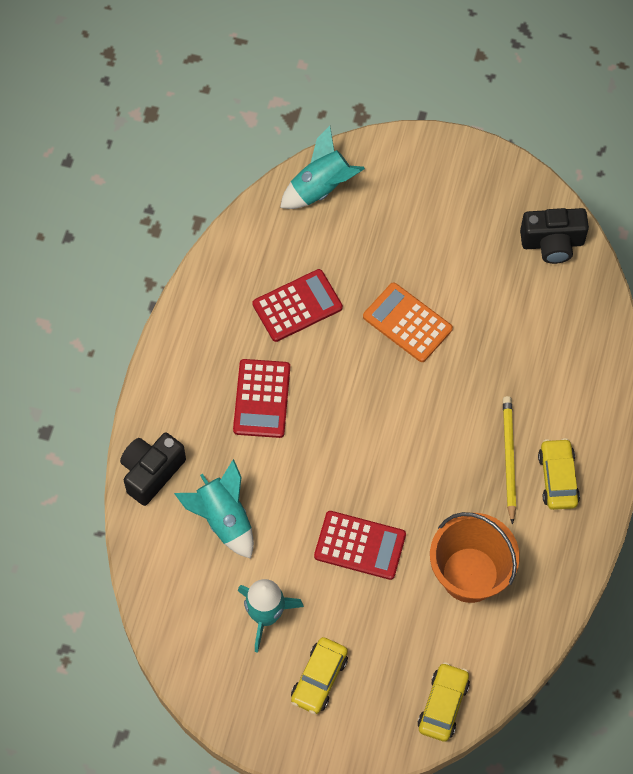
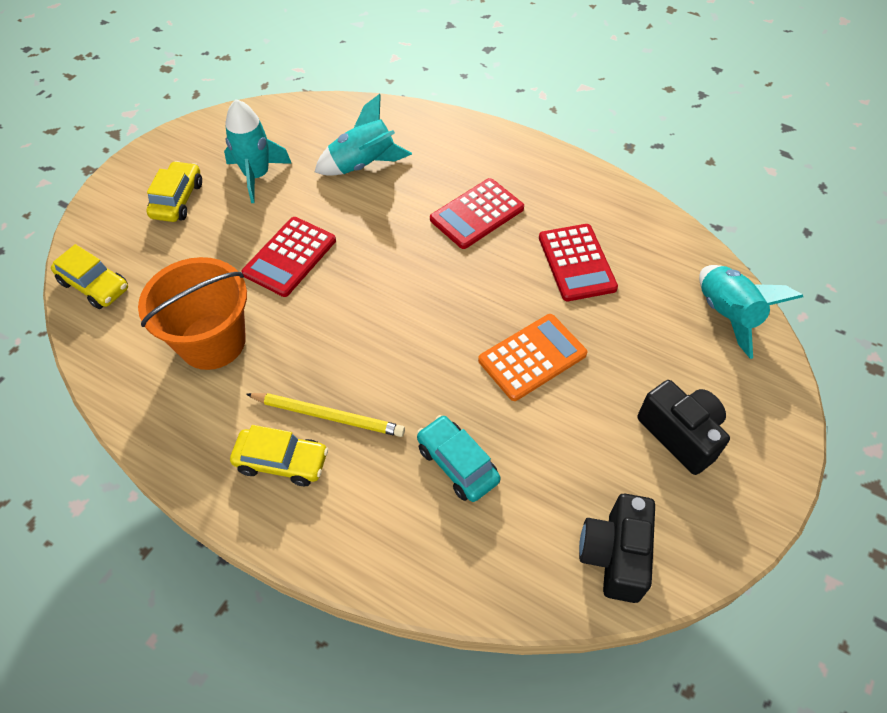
camera: 105 degrees right, 10 degrees down
(151, 472) = (428, 126): black camera -> black camera (680, 434)
(262, 399) = (477, 214): red calculator -> red calculator turned 60 degrees counterclockwise
(319, 678) = (178, 200): yellow car -> yellow car turned 60 degrees clockwise
(518, 356) = (457, 464): none -> turquoise car

